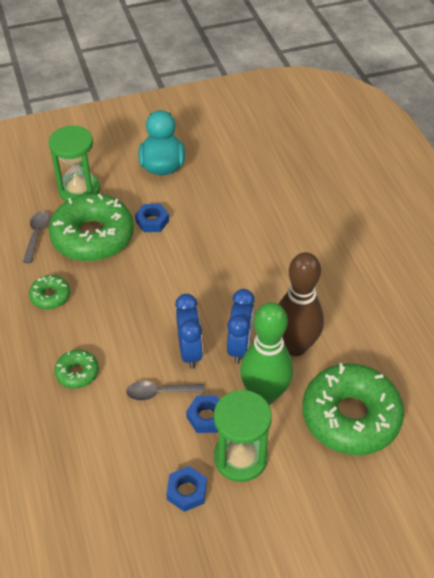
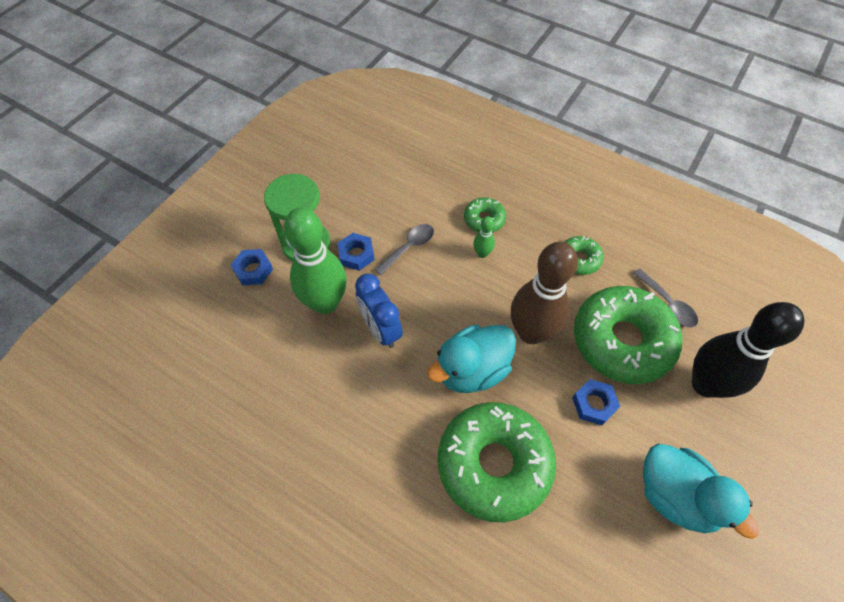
camera: 140 degrees right, 10 degrees up
(79, 190) = (705, 384): green hourglass -> black bowling pin
(111, 348) = (482, 253): none -> green bowling pin
(187, 491) = (326, 200): blue nut -> blue nut (253, 270)
(190, 351) = (418, 295): blue clock -> none
(203, 282) = (472, 370): none -> turquoise duck
(295, 346) = (332, 366): brown bowling pin -> brown bowling pin (531, 332)
(350, 416) = (238, 334): green donut -> green donut (494, 464)

